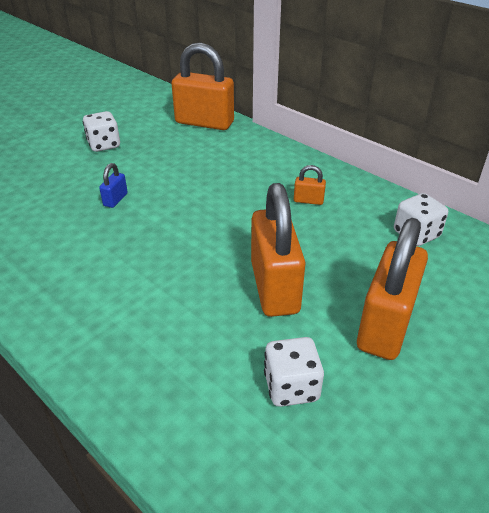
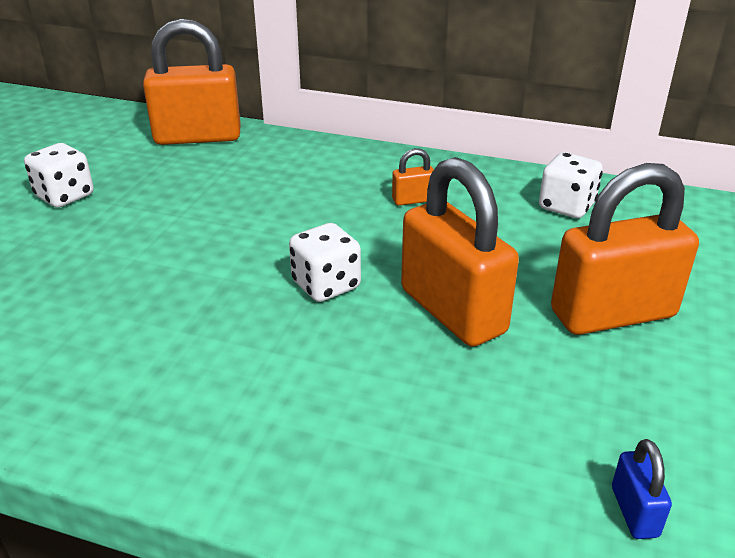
camera: 25 degrees left, 5 degrees down
(115, 199) = (143, 263): blue padlock -> blue padlock (634, 512)
(291, 387) = (565, 418): white dice -> white dice (326, 285)
(385, 325) = (612, 314): orange padlock -> orange padlock turned 75 degrees clockwise

